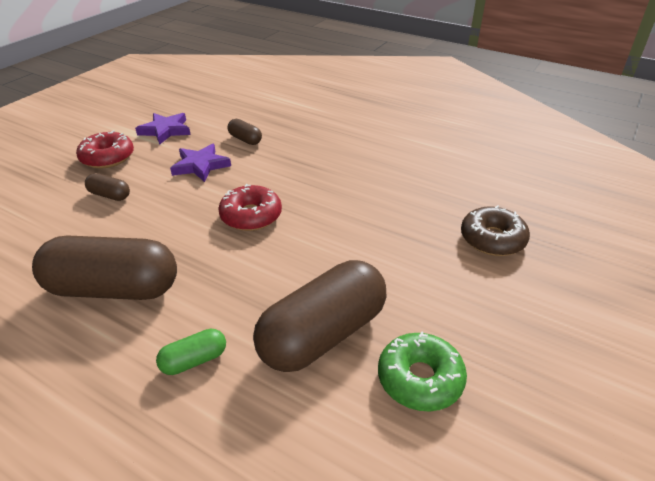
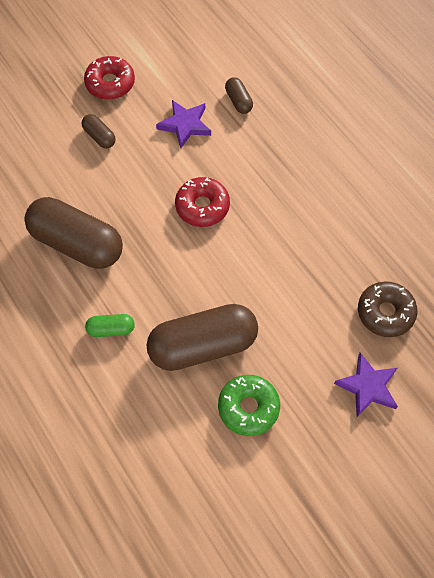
camera: 25 degrees right, 25 degrees up
(165, 130) = (171, 60): purple star -> purple star (368, 386)

